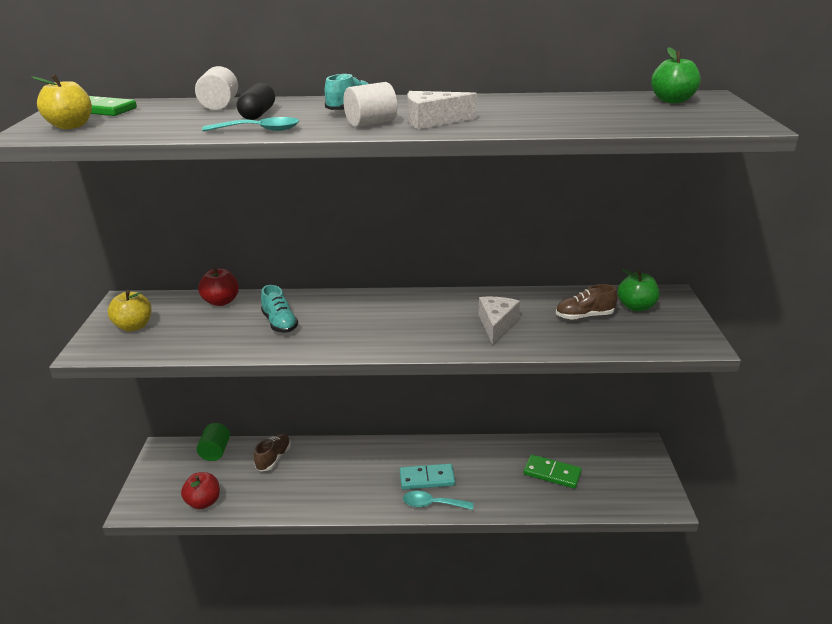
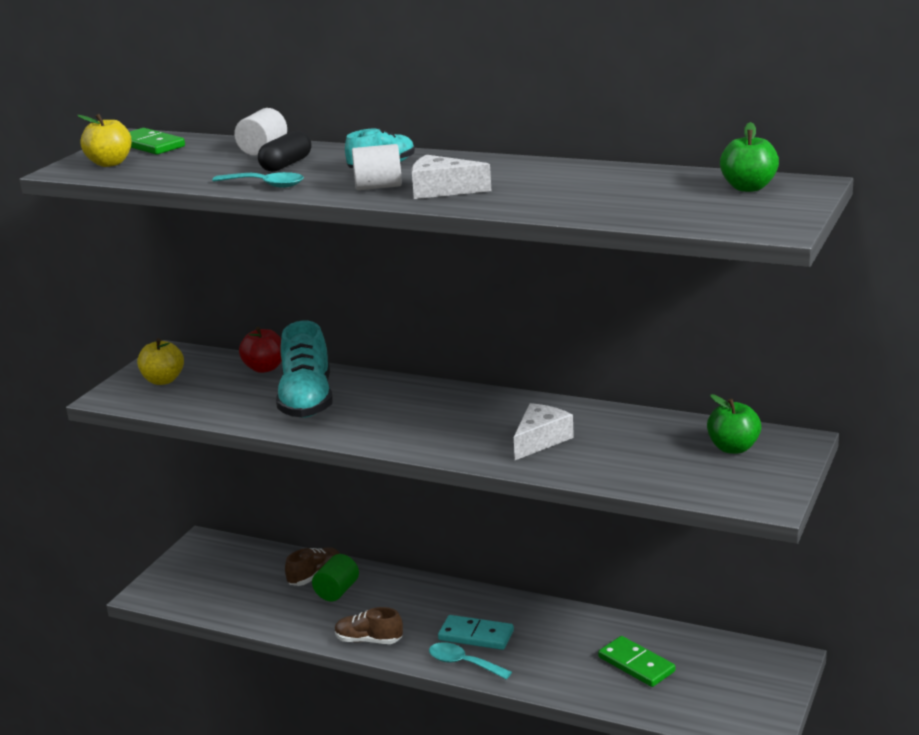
camera: 25 degrees right, 5 degrees down
(203, 502) = (216, 604): red apple -> none
(215, 451) = (256, 555): green cylinder -> green cylinder (337, 591)
(279, 323) = (307, 400): turquoise shoe -> turquoise shoe, size x1.75
(584, 316) = (655, 448): brown shoe -> brown shoe (369, 640)

